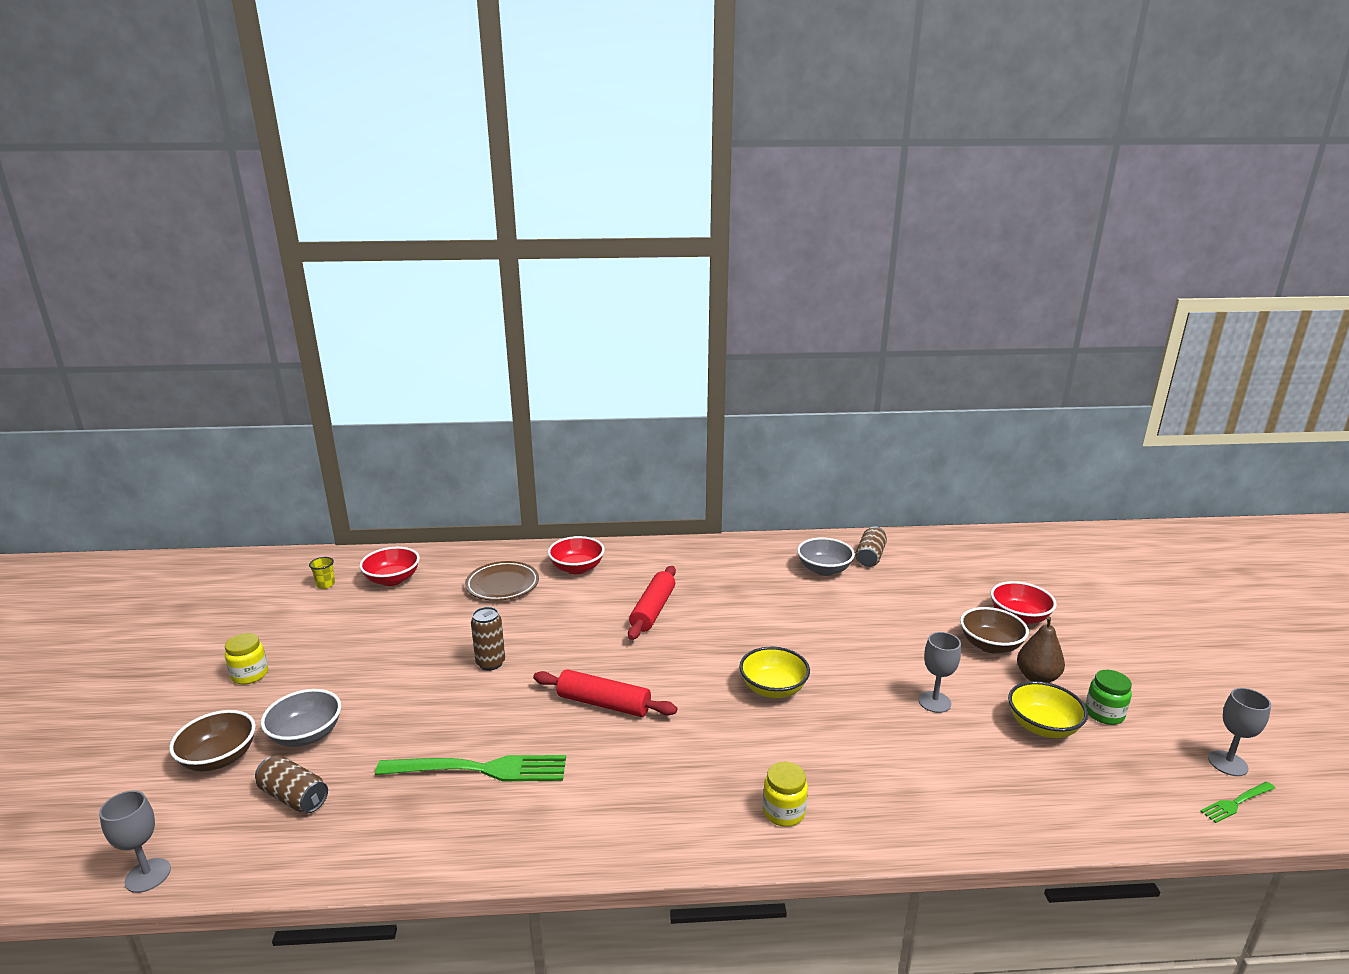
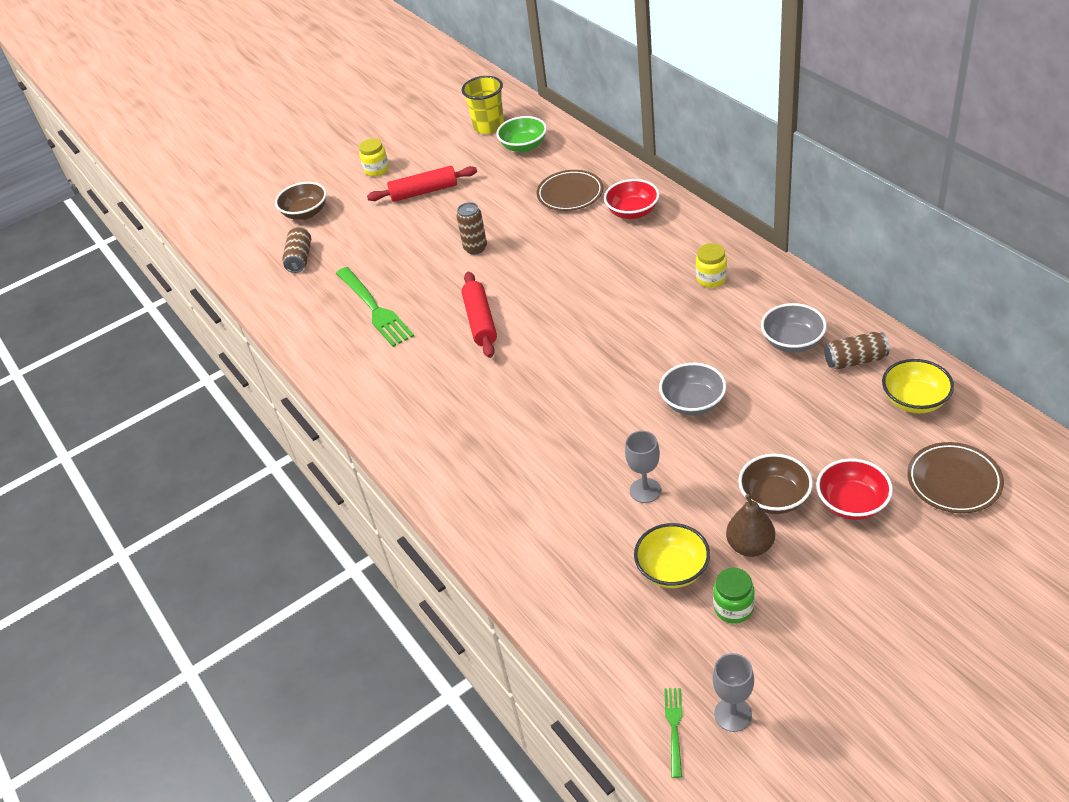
camera: 65 degrees right, 20 degrees up
(148, 875) = (219, 254): grey goblet -> none
(306, 735) = (347, 227): grey bowl -> grey bowl (693, 403)
(325, 584) = (489, 126): yellow cup -> yellow cup, size x2.09
(392, 579) = (523, 146): red bowl -> green bowl
(653, 610) = (616, 281): red rolling pin -> red rolling pin (424, 192)
(773, 689) = (575, 393): yellow bowl -> yellow bowl (914, 400)
(783, 812) = (444, 459): yellow jar -> yellow jar (711, 279)
(1023, 574) = (954, 481): none -> brown plate
(1236, 803) = (674, 727): green fork -> green fork turned 60 degrees clockwise

